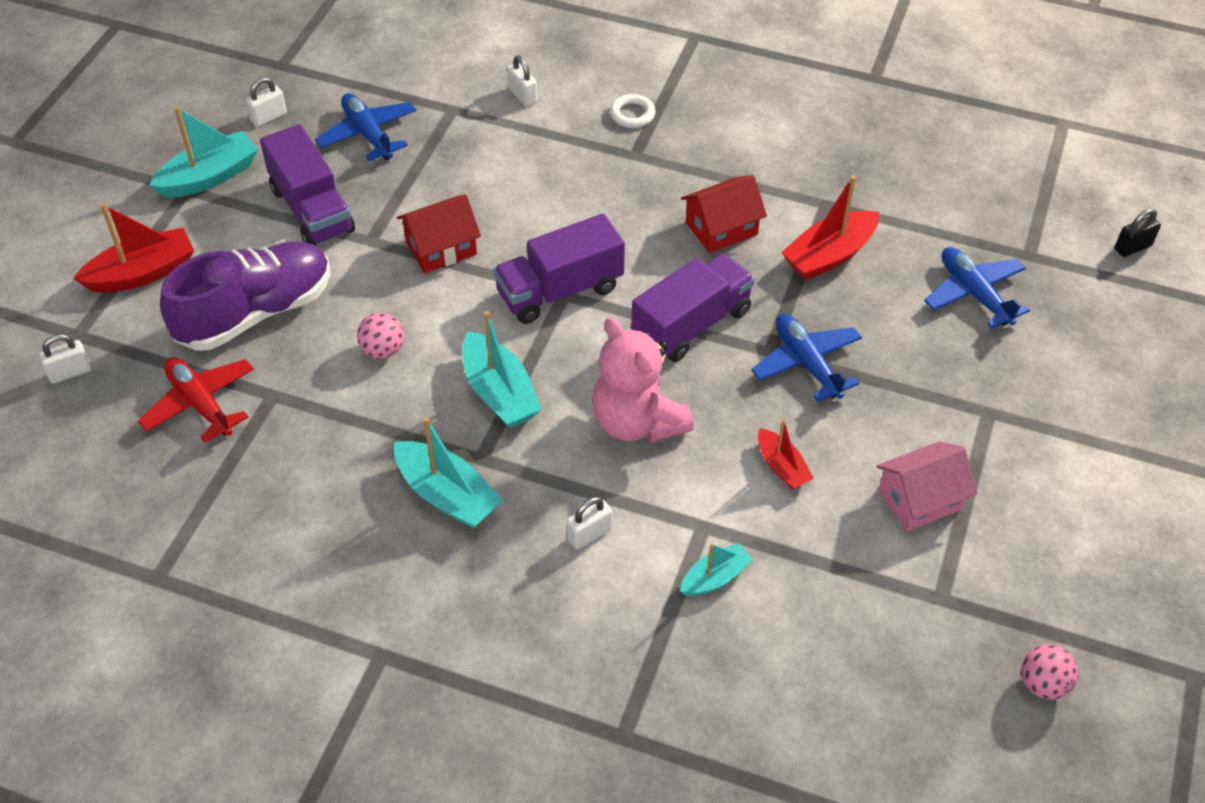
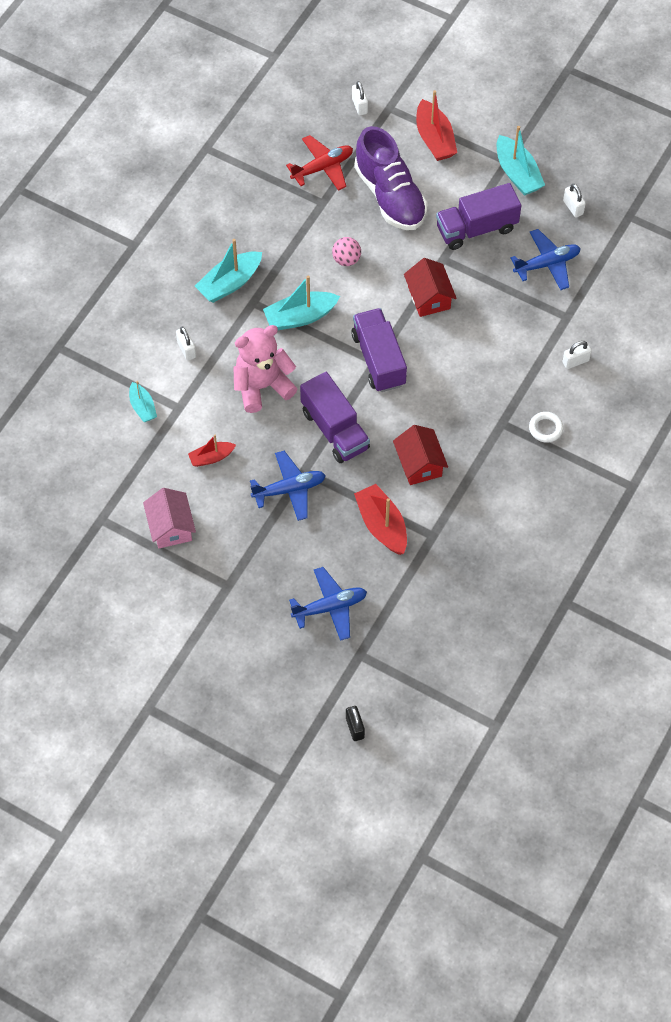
camera: 100 degrees right, 10 degrees up
(1043, 684) = (34, 555): pink ball -> none

